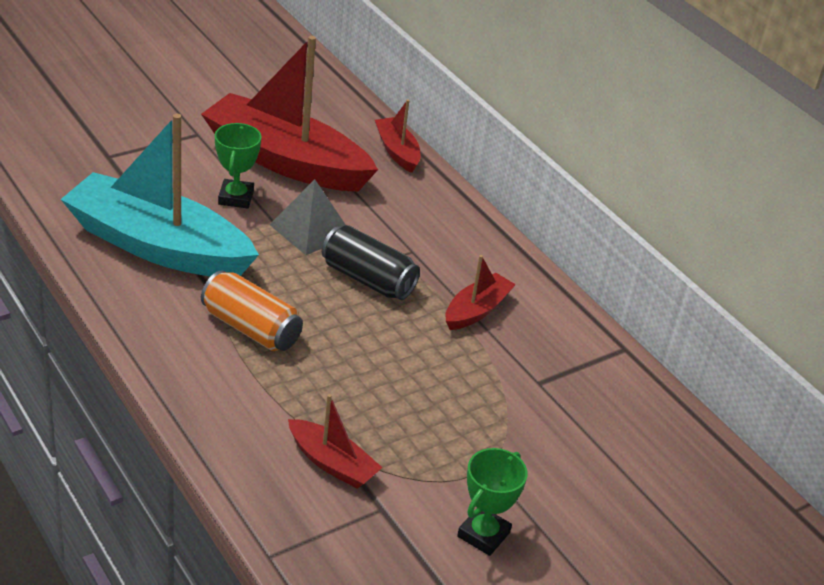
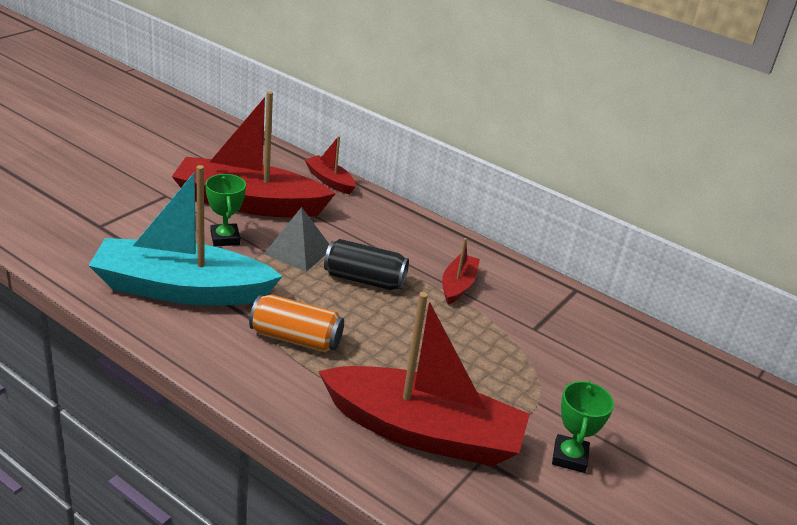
camera: 20 degrees left, 5 degrees down
(332, 463) = (423, 432): red boat -> red boat, size x2.19

